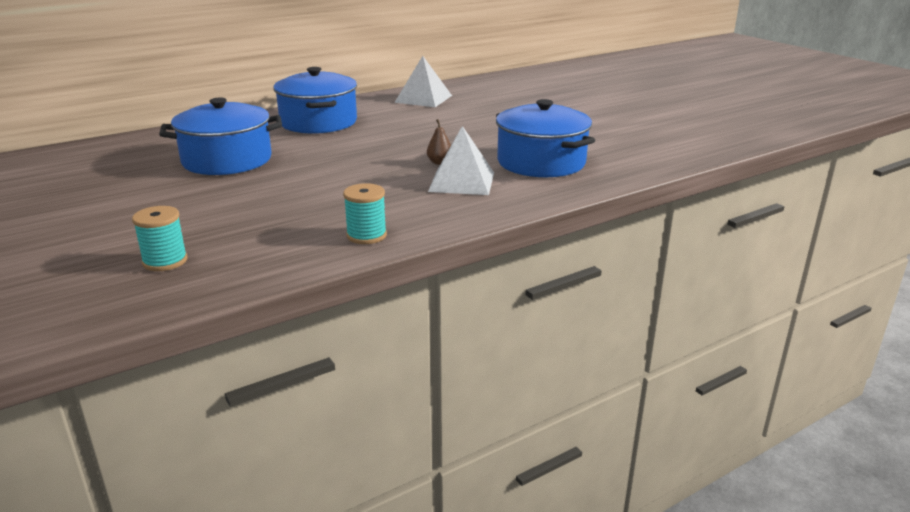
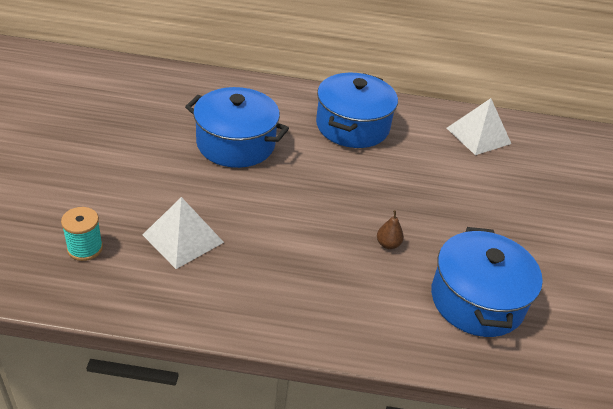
camera: 35 degrees right, 15 degrees up
(366, 235) = (231, 308): turquoise spool -> none
(461, 181) = (376, 284): white pyramid -> white pyramid (183, 238)

